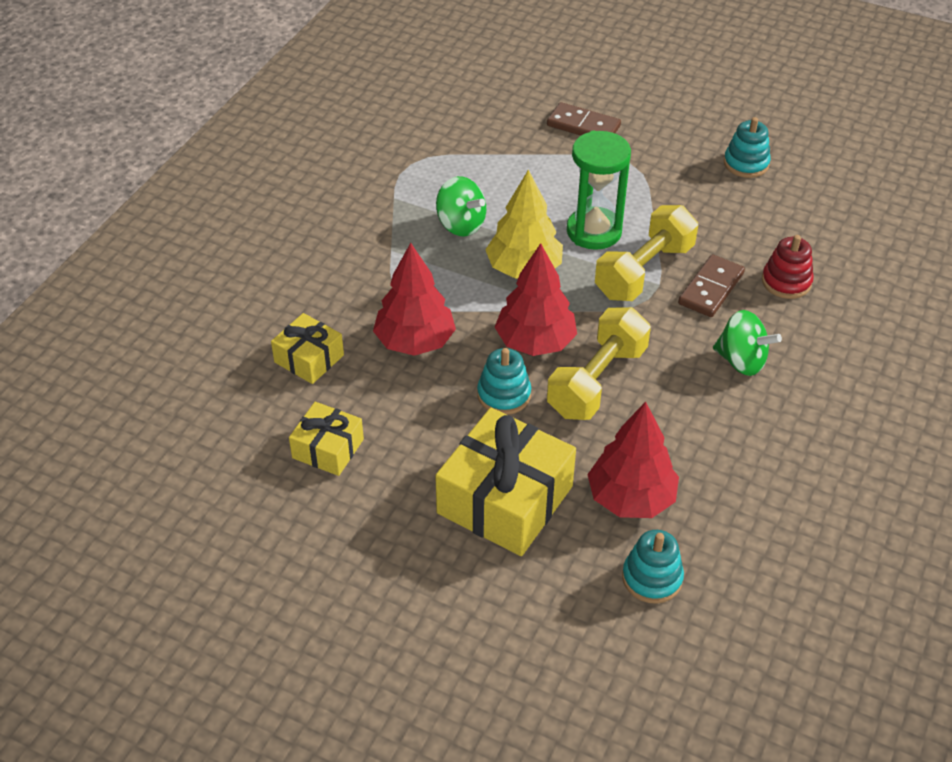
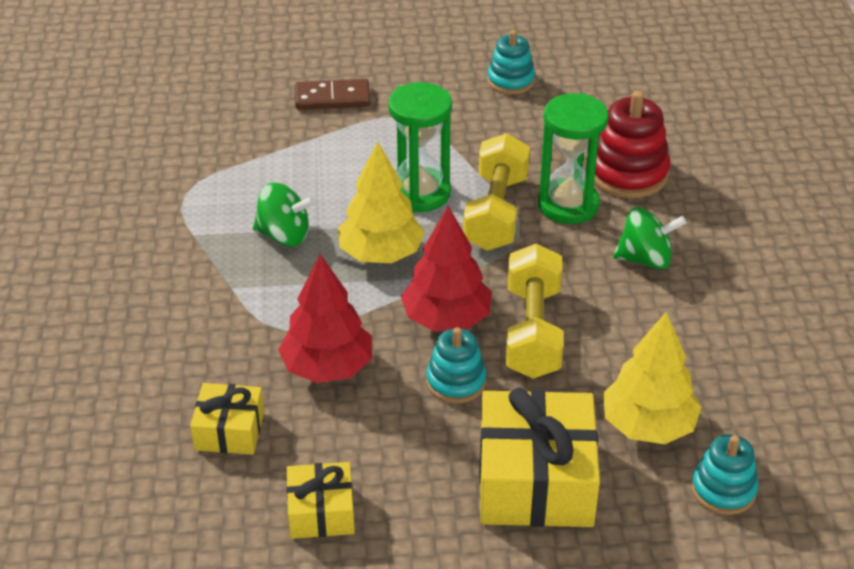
camera: 30 degrees left, 5 degrees down
(631, 498) = (648, 426): red tree -> yellow tree
(710, 288) = (568, 205): brown domino -> green hourglass
(786, 282) = (628, 173): red stacking toy -> red stacking toy, size x1.55

